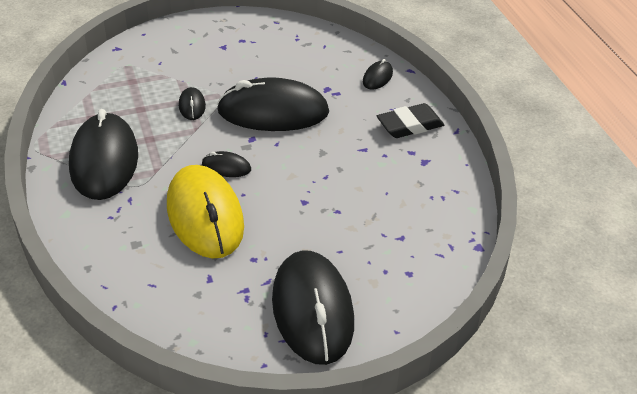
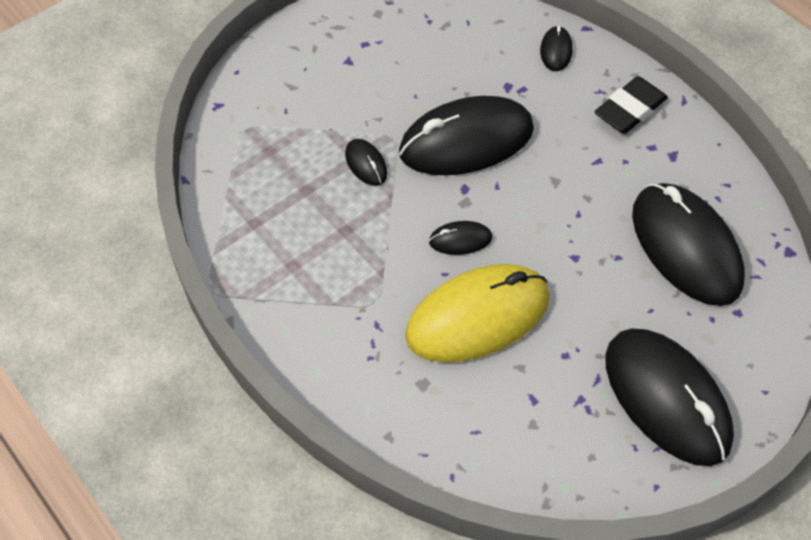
camera: 20 degrees left, 15 degrees up
(104, 161) = (311, 281): black mouse -> black mouse (685, 247)
(205, 216) = (477, 316): yellow mouse -> yellow mouse turned 75 degrees counterclockwise

